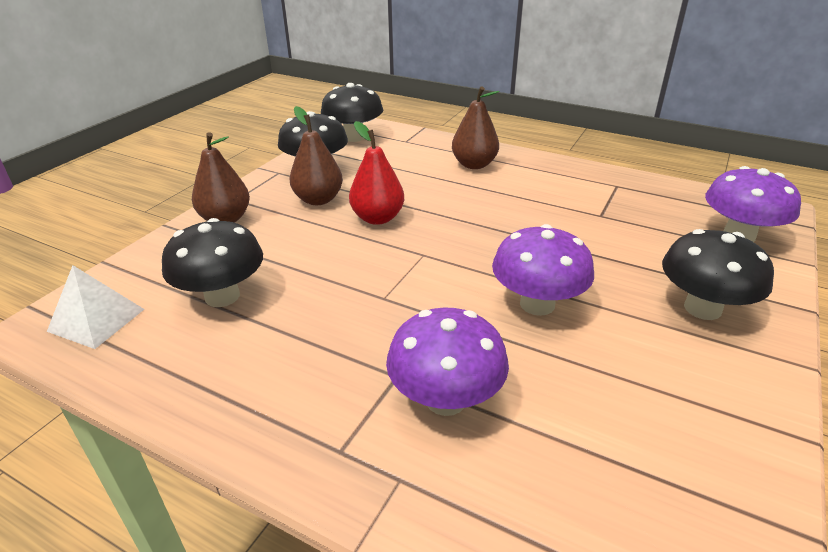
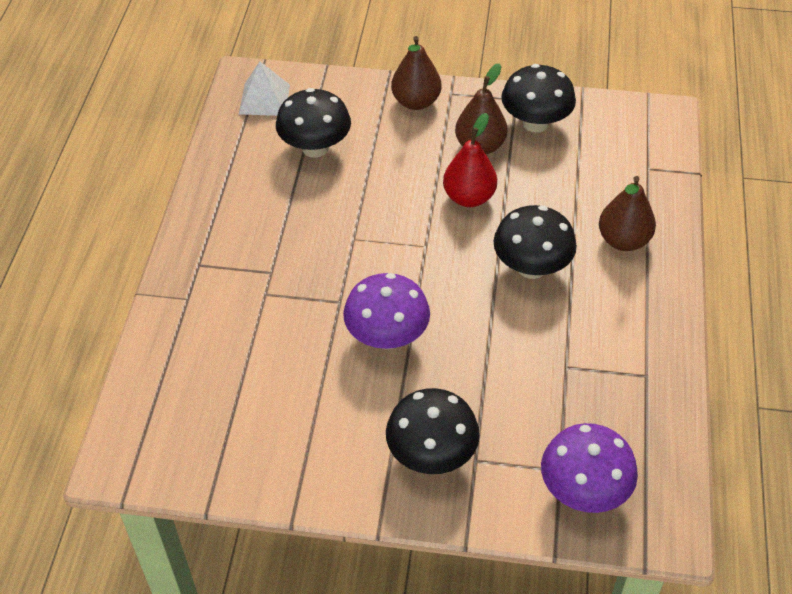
camera: 70 degrees right, 15 degrees up
(354, 137) = (629, 123): black mushroom -> black mushroom (531, 267)
(446, 399) = (258, 304): purple mushroom -> none

